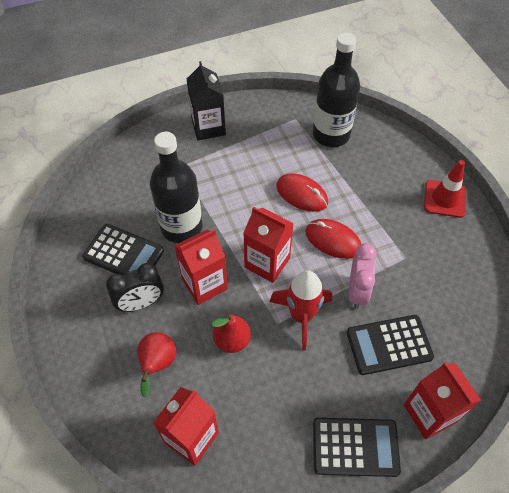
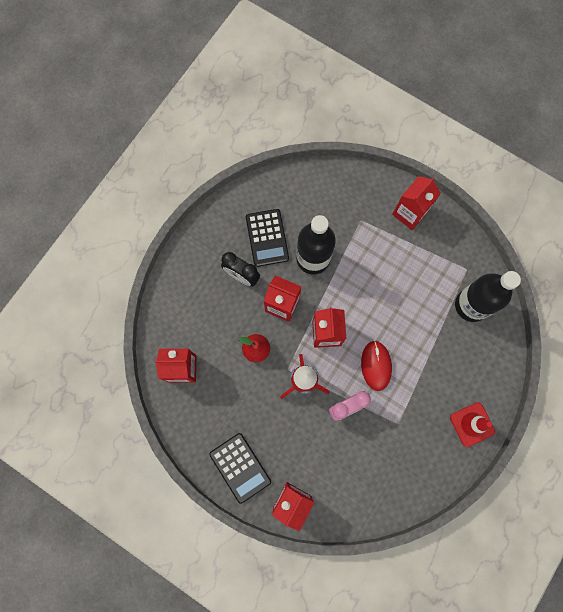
camera: 55 degrees right, 20 degrees up
(157, 364) = (210, 317): red pear -> none
(208, 127) = (409, 213): black carton -> red carton
(301, 194) = (399, 319): red mouse -> none
(389, 345) = (321, 450): black calculator -> none

